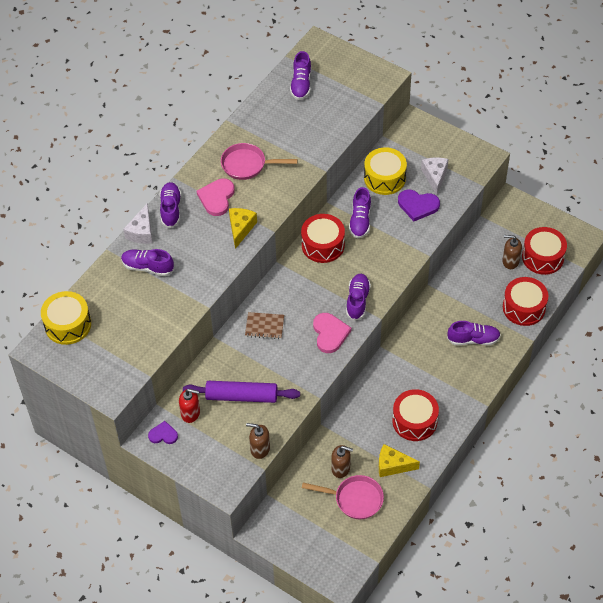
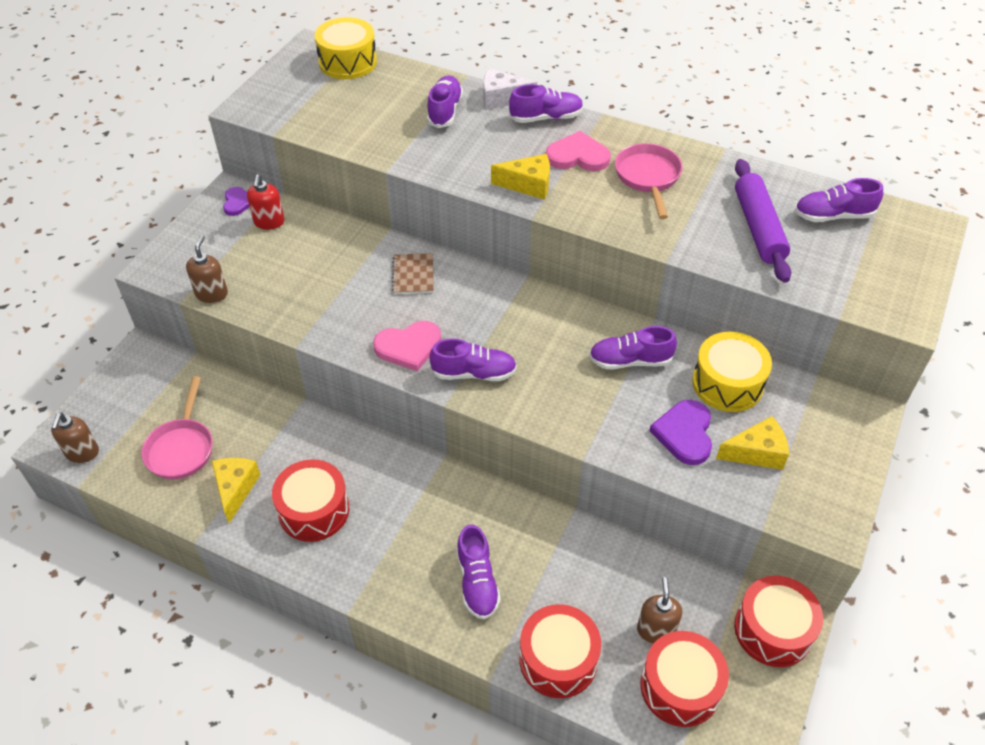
camera: 80 degrees right, 5 degrees down
(241, 396) = (296, 266): purple rolling pin -> purple rolling pin (758, 228)
(323, 245) = (570, 321): red drum -> red drum (773, 630)
(341, 468) = (232, 426): brown soap dispenser -> brown soap dispenser (82, 453)
(435, 176) = (756, 452): white cheese -> yellow cheese

